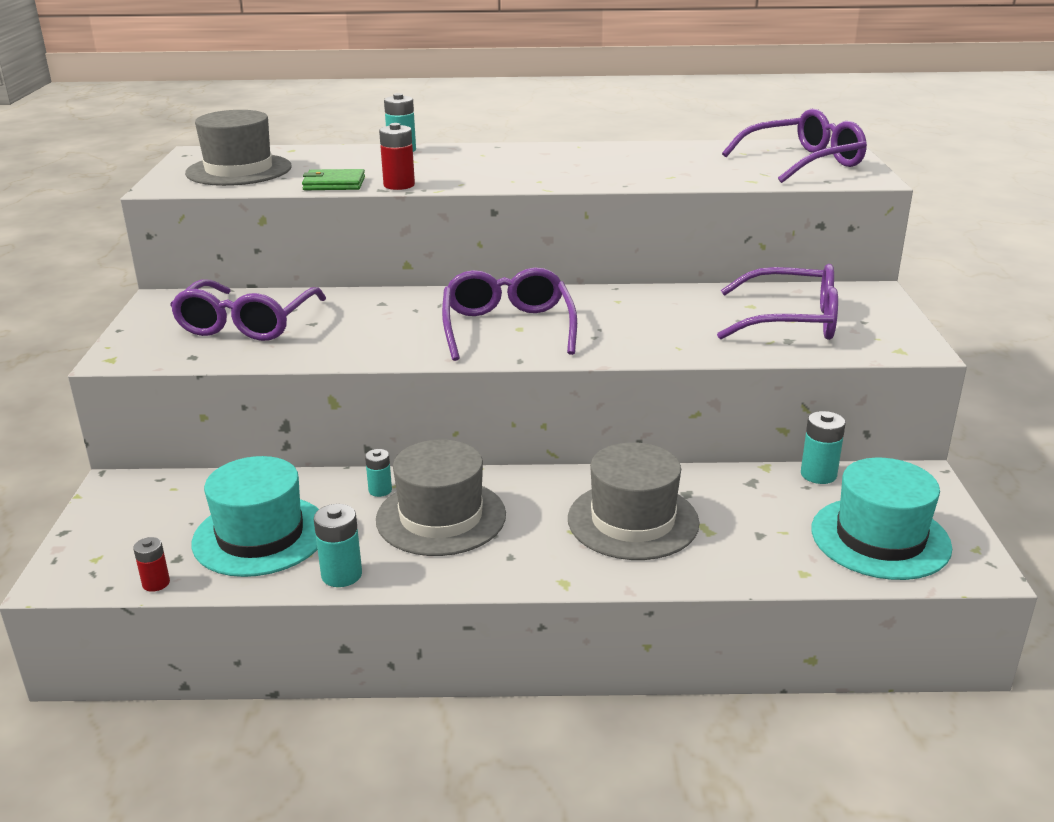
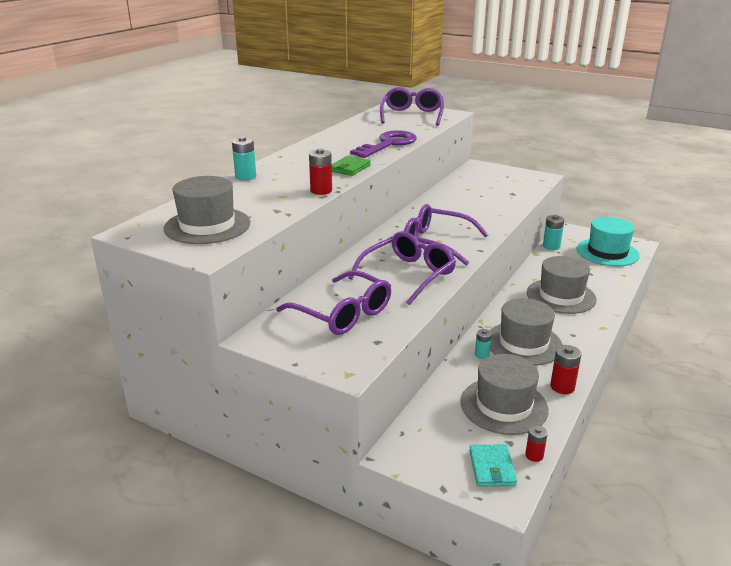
camera: 60 degrees left, 0 degrees up
(116, 556) = (492, 468): none -> turquoise wallet
(260, 535) = (504, 405): turquoise hat -> grey hat
(334, 184) = (290, 205): green wallet -> green wallet (349, 168)
(341, 575) = (562, 387): turquoise battery -> red battery
(634, 177) = (388, 144): none -> purple key
(792, 321) = (493, 187): purple glasses -> purple glasses (408, 274)

